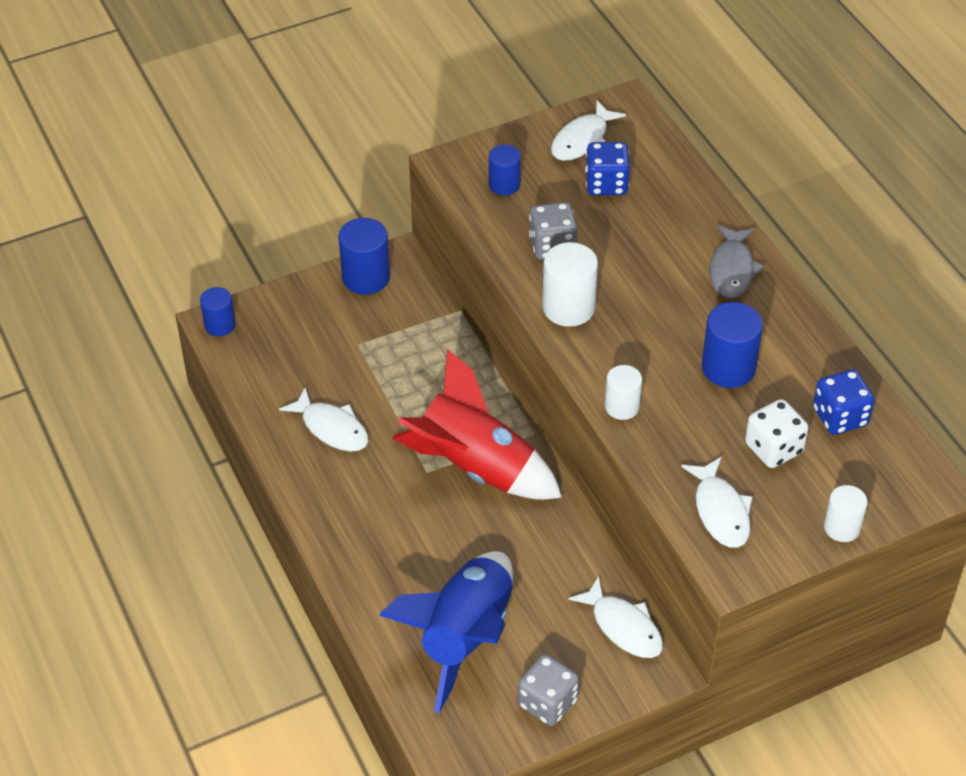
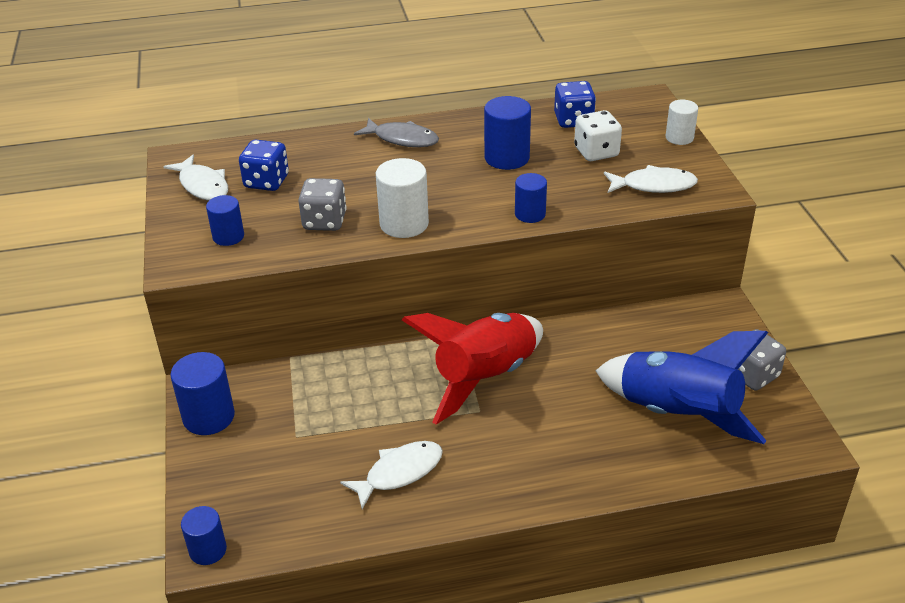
camera: 75 degrees left, 10 degrees down
(622, 406) = (530, 214): white cylinder -> blue cylinder
(623, 627) = (679, 319): white fish -> none

